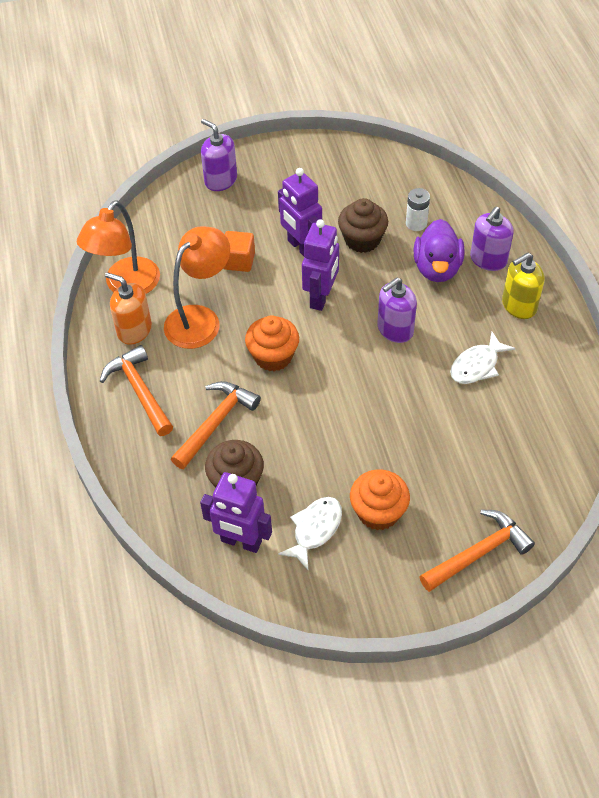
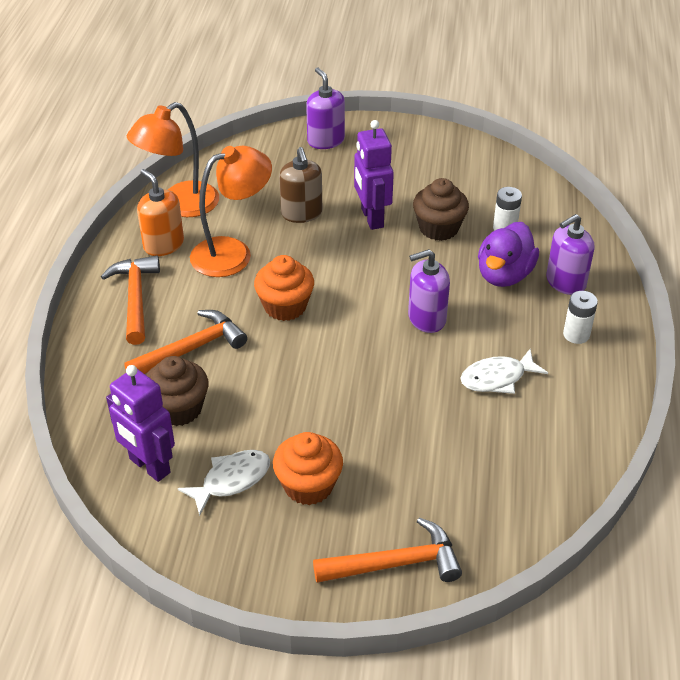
camera: 20 degrees right, 10 degrees down
(239, 261) = (301, 213): orange cube -> brown soap dispenser
(321, 297) = (366, 268): purple robot -> none
(519, 305) = (576, 334): yellow soap dispenser -> white battery

